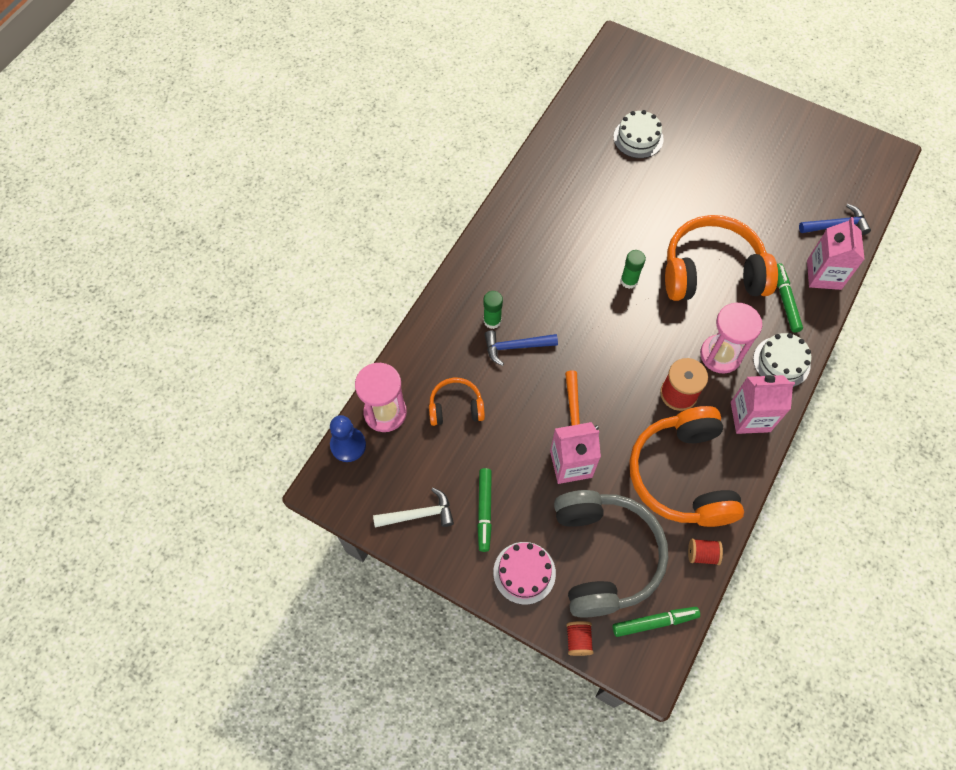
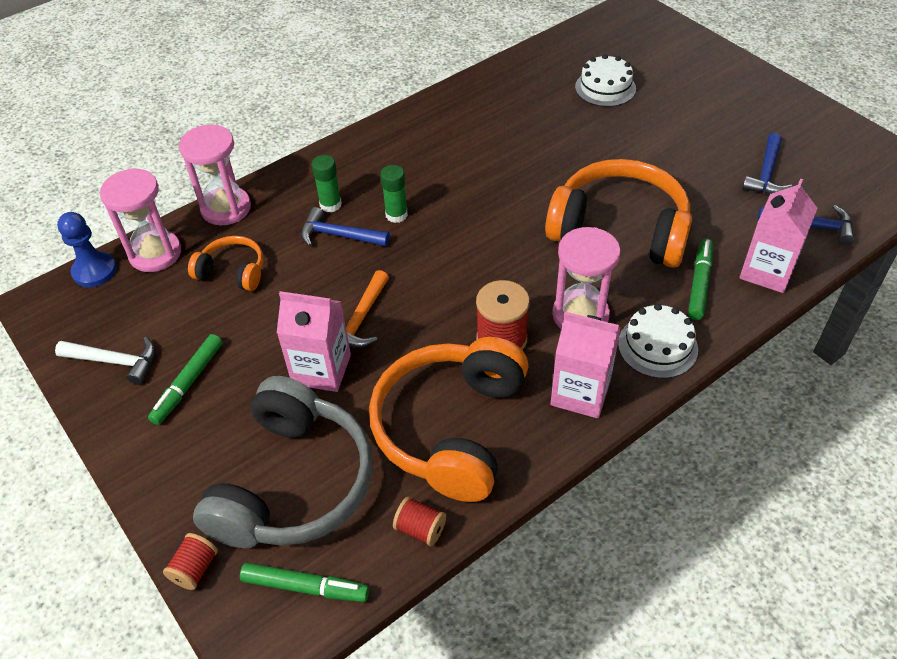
camera: 25 degrees right, 15 degrees down
(413, 352) = (226, 208): none -> pink hourglass
(524, 572) = (185, 465): pink cake -> none
(629, 281) = (511, 211): green glue stick -> green glue stick (396, 215)
(788, 186) = (766, 173): none -> blue hammer

